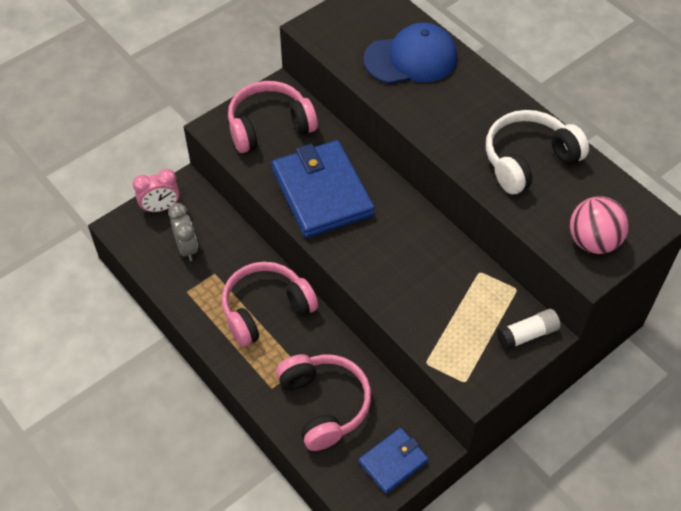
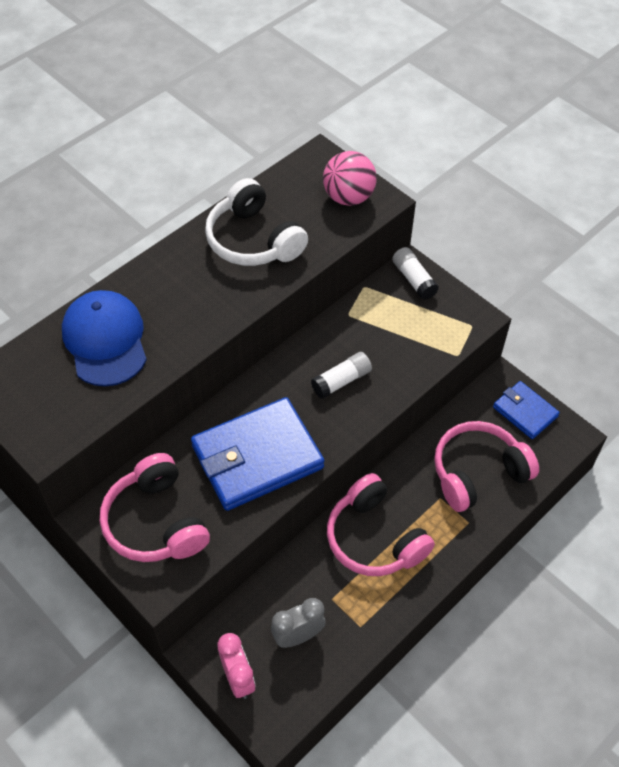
camera: 95 degrees left, 0 degrees up
(398, 259) = (341, 381): none -> white glue stick

